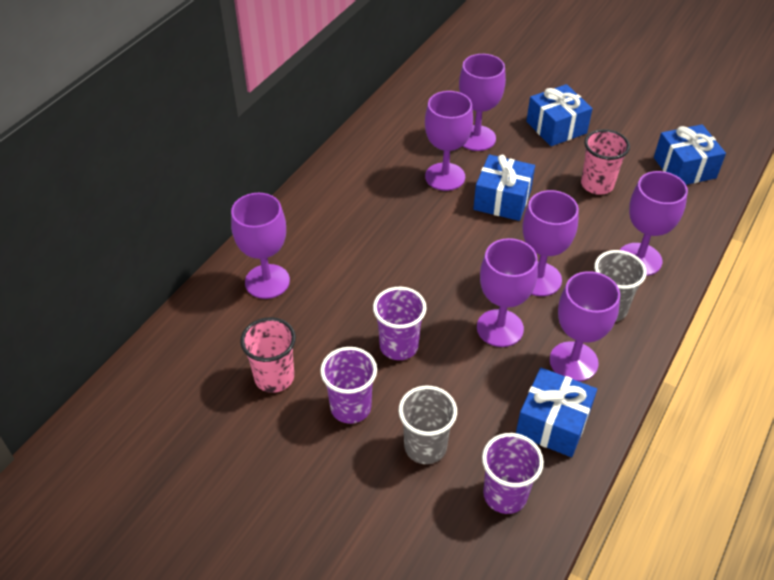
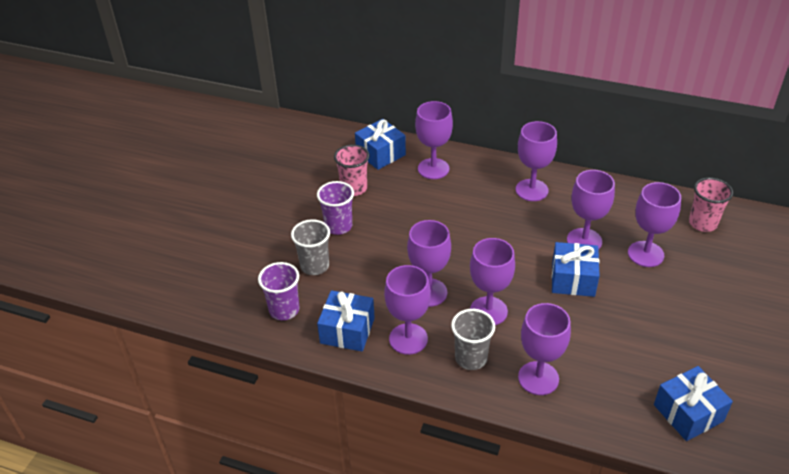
camera: 80 degrees right, 5 degrees down
(346, 198) = (531, 190): none -> purple goblet
(399, 346) = (395, 241): purple cup -> none
(556, 127) = (694, 307): blue gift -> blue gift (380, 154)
(597, 185) = (625, 343): pink cup -> pink cup (702, 223)

